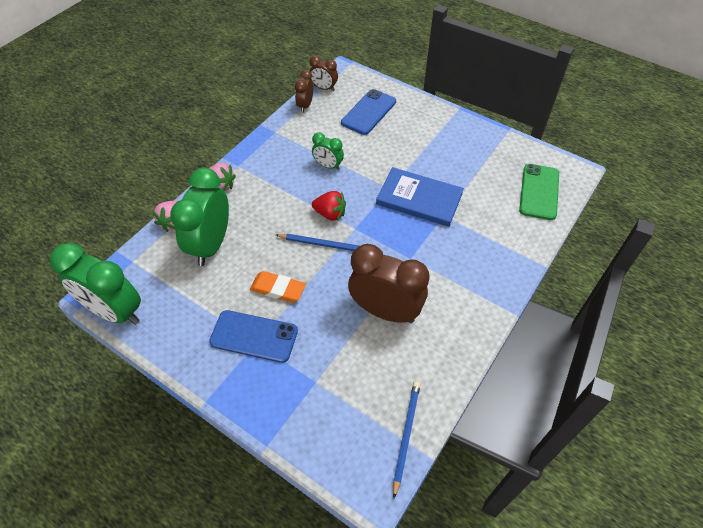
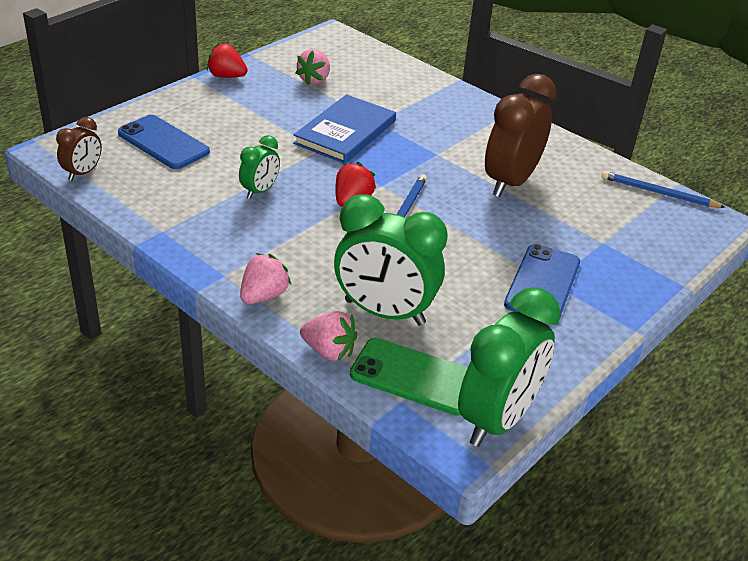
camera: 85 degrees left, 15 degrees down
(278, 289) = (471, 257): orange eraser -> none
(305, 105) = (115, 195): brown clock -> none
(468, 123) = (226, 76): none -> red strawberry
(489, 170) = (314, 80): none -> pink strawberry
(539, 192) = (357, 59): green phone -> green phone (414, 377)

